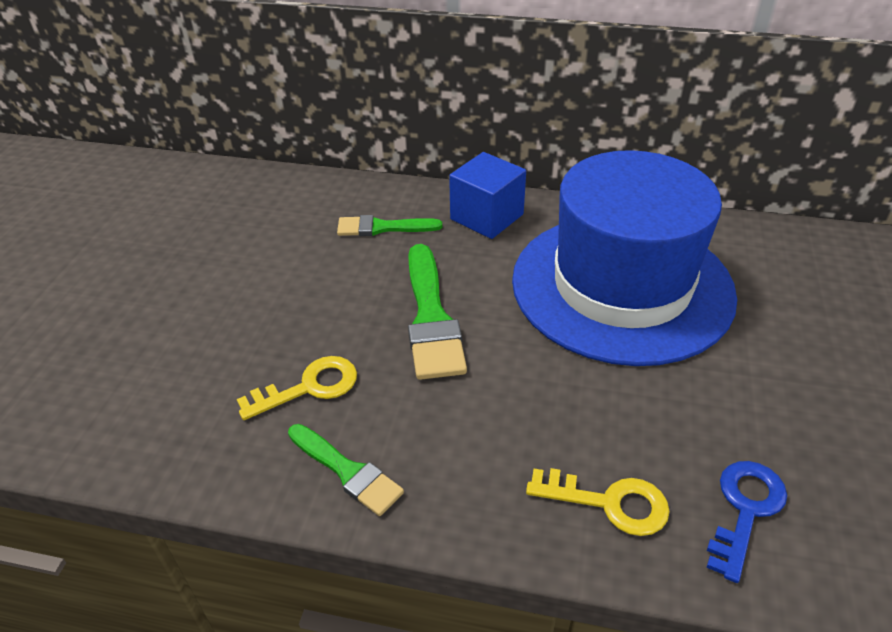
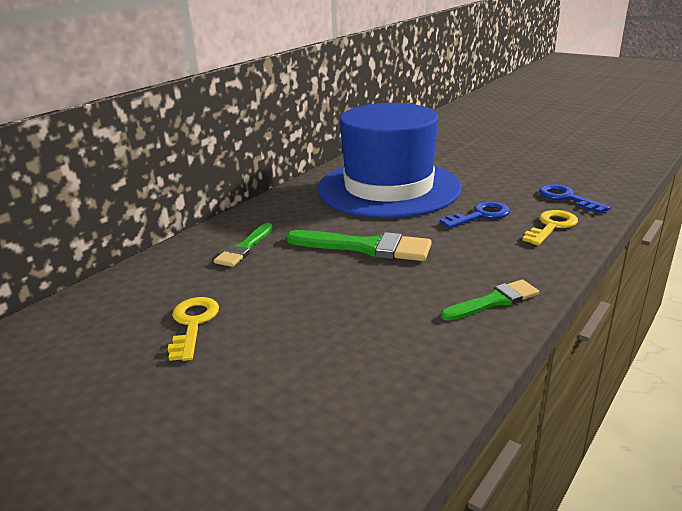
camera: 65 degrees left, 15 degrees down
(309, 387) = (401, 305): yellow key -> yellow key (193, 324)
(486, 217) = (278, 210): blue cube -> none
(594, 406) = (480, 215): none -> blue key

